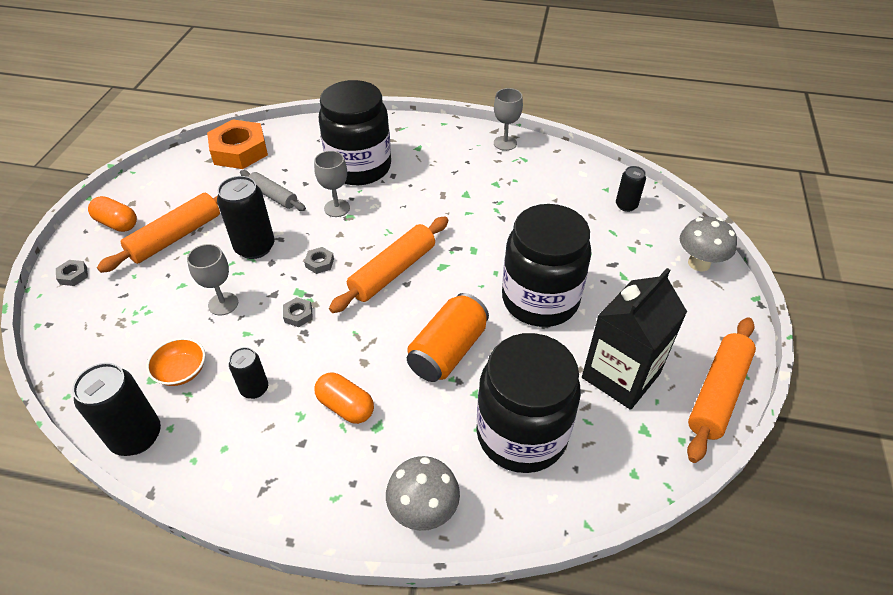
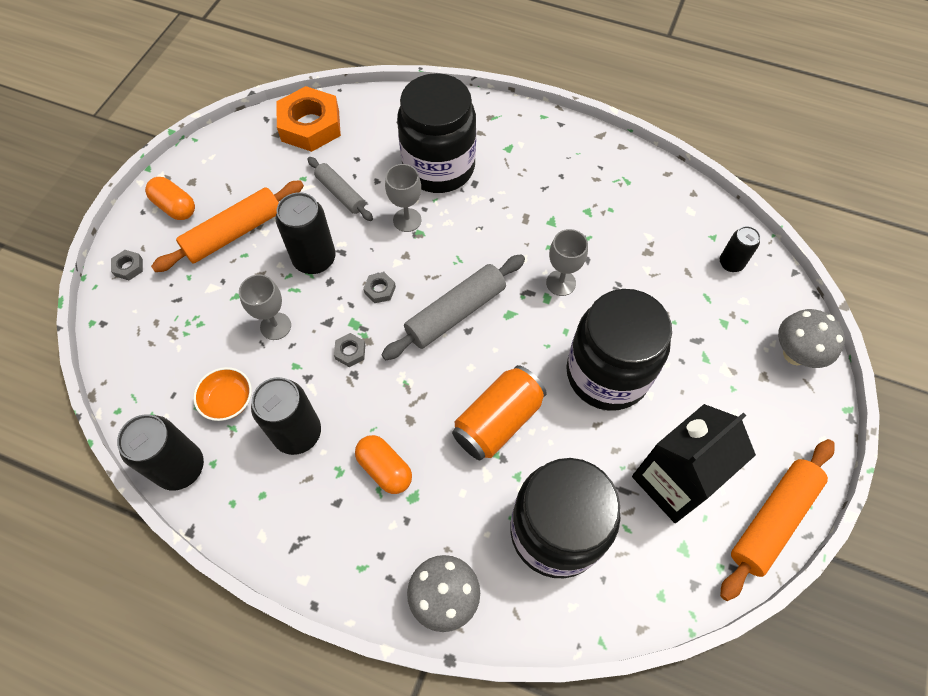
camera: 10 degrees right, 15 degrees up
(254, 389) = (297, 433): black can -> black can, size x1.71
(392, 271) = (455, 313): orange rolling pin -> grey rolling pin
(505, 143) = (609, 155): grey goblet -> grey goblet (561, 283)

